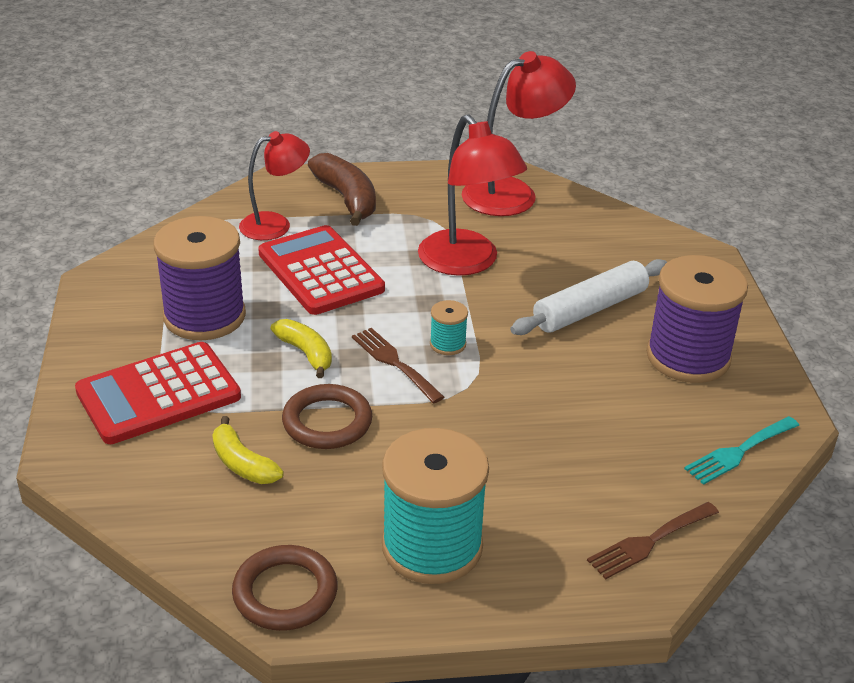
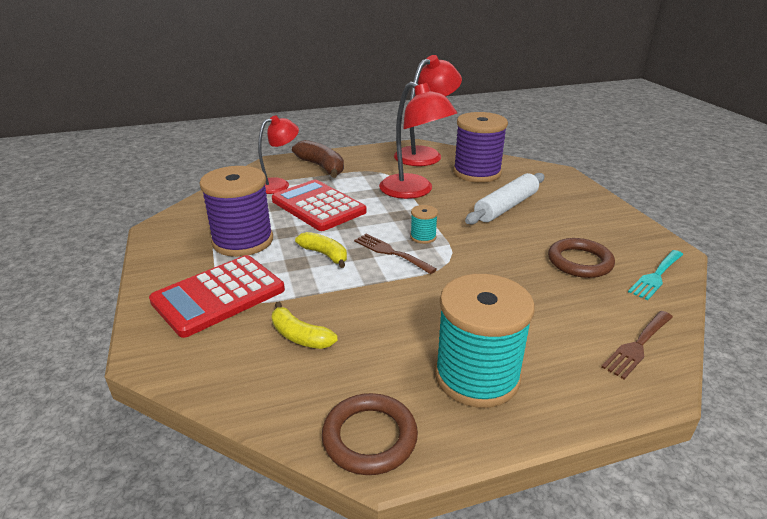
camera: 10 degrees left, 5 degrees down
(327, 422) = (357, 297): brown ring -> brown ring (579, 262)
(688, 357) = (584, 225): purple spool -> purple spool (477, 173)

